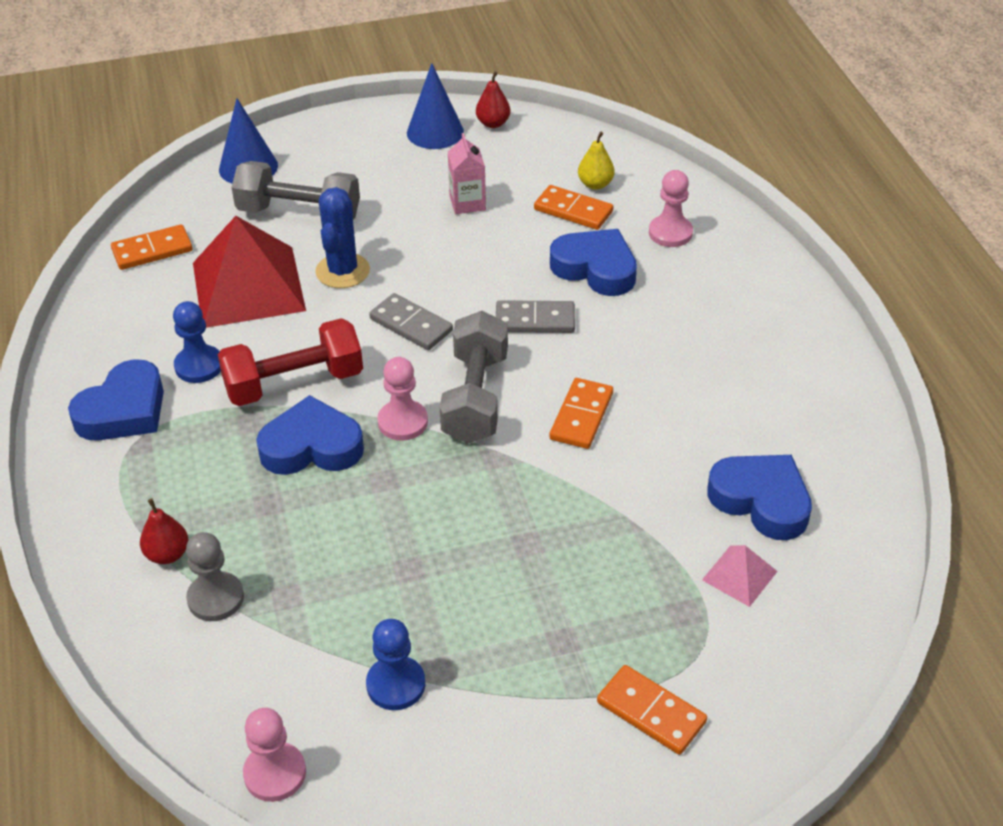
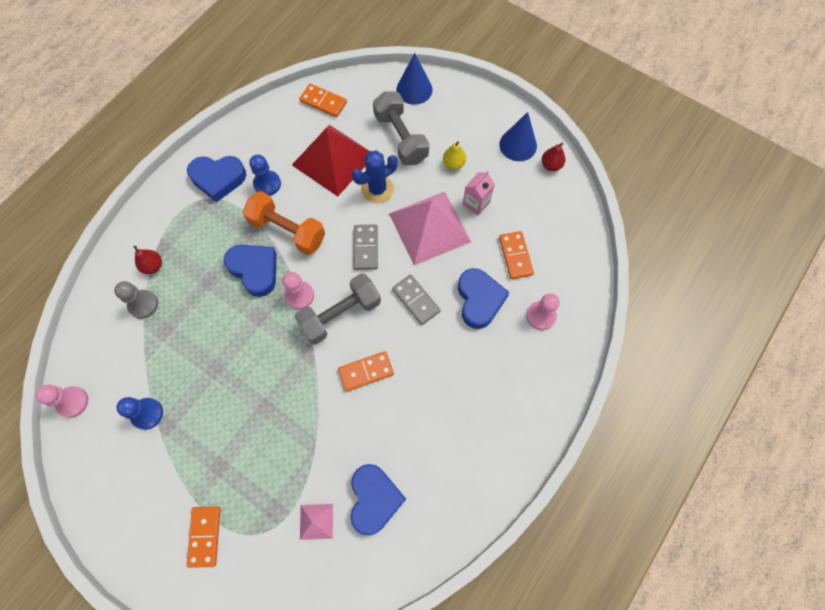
camera: 50 degrees right, 25 degrees up
(294, 383) = (287, 230): red dumbbell -> orange dumbbell
(451, 256) = (429, 227): none -> pink pyramid
(595, 184) = (547, 251): yellow pear -> yellow pear (453, 164)

